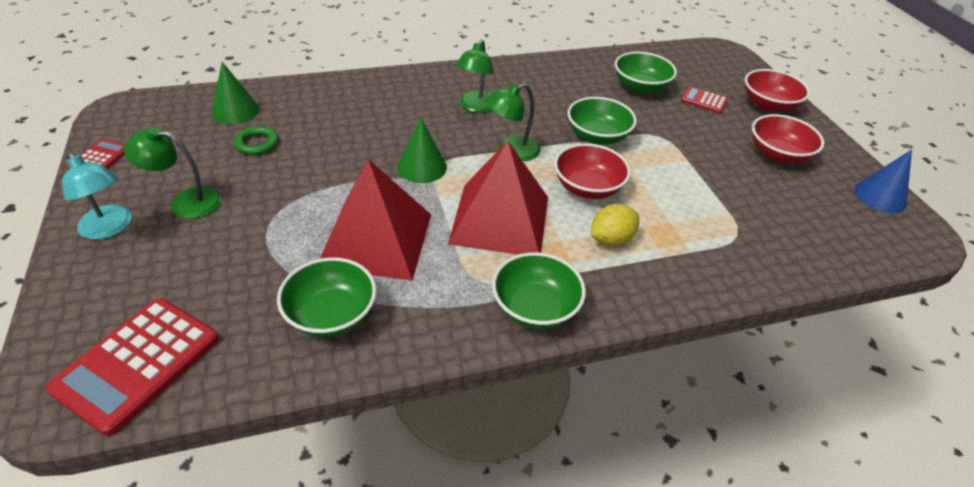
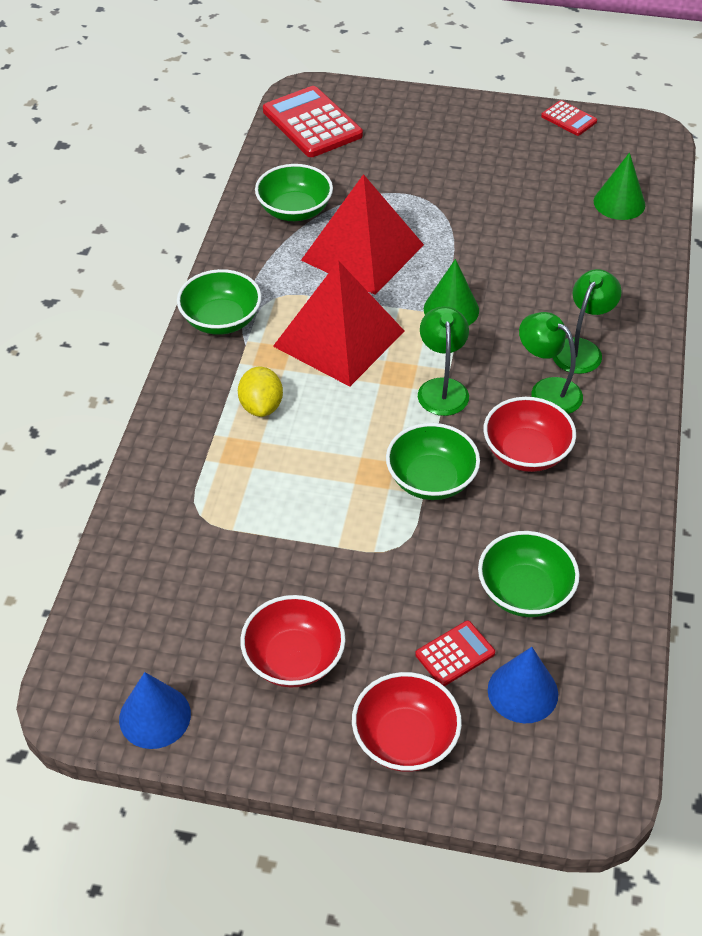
camera: 120 degrees right, 5 degrees up
(110, 228) = (464, 119): turquoise lamp -> none
(186, 202) = (477, 158): green lamp -> green lamp (581, 349)
(257, 143) = (549, 208): green ring -> none
(587, 188) = (345, 425): red bowl -> red bowl (526, 452)
(698, 77) = (522, 691): none -> blue cone

